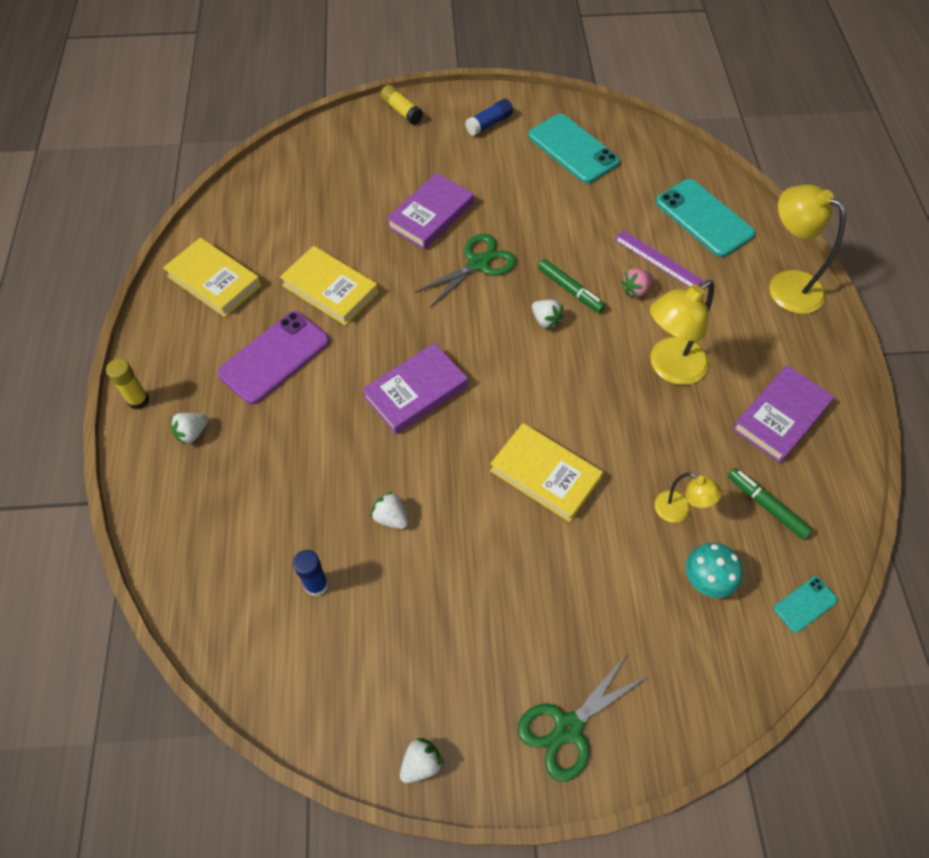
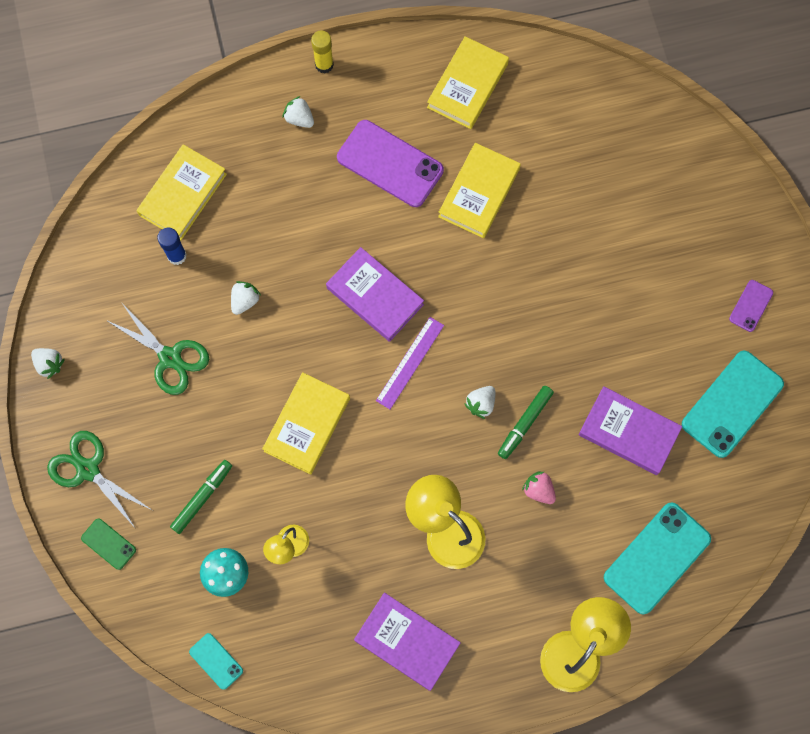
camera: 80 degrees right, 15 degrees up
(241, 568) = (182, 194): none -> yellow book
(401, 111) = (747, 207): yellow glue stick -> none
(431, 215) = (596, 269): purple book -> purple book (628, 432)
(478, 264) = (540, 327): green scissors -> green scissors (170, 358)
(489, 124) = (750, 306): blue glue stick -> purple phone
(657, 259) = (585, 510): purple ruler -> purple ruler (410, 362)
(664, 713) = (108, 544): none -> green phone
(766, 506) = (307, 627): green marker -> green marker (202, 497)

